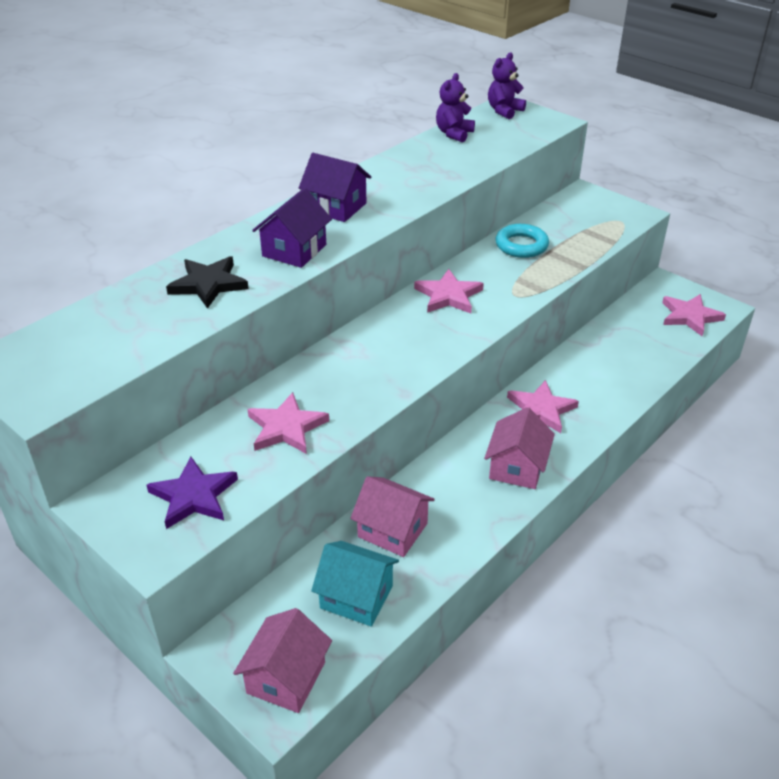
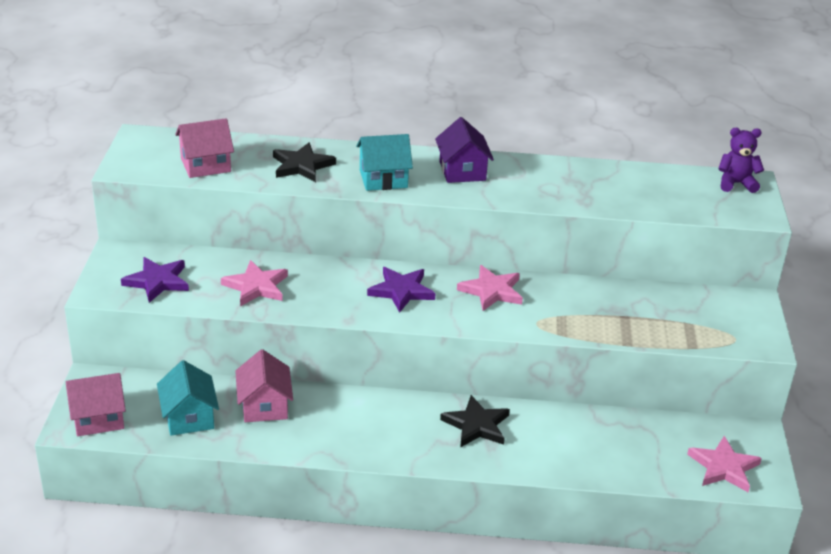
camera: 50 degrees right, 5 degrees down
(294, 250) = (383, 179): purple house -> turquoise house
(395, 342) = (401, 291): none -> purple star
(454, 134) = (654, 175): purple teddy bear -> none
(517, 467) = (394, 439): pink house -> pink house (206, 165)
(521, 245) = (614, 299): turquoise ring -> none
(540, 409) = (476, 425): pink star -> black star

